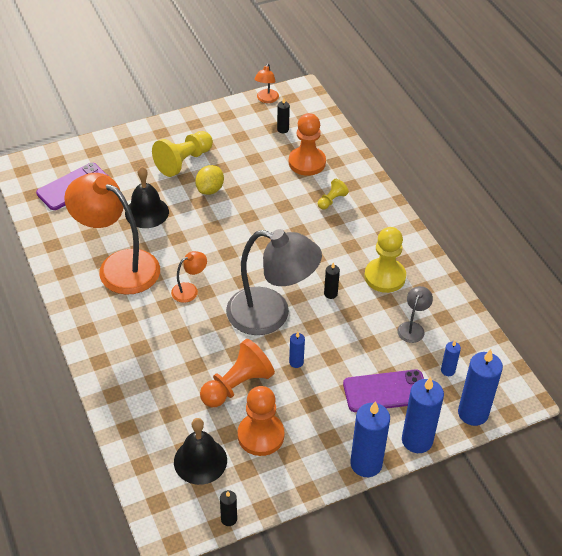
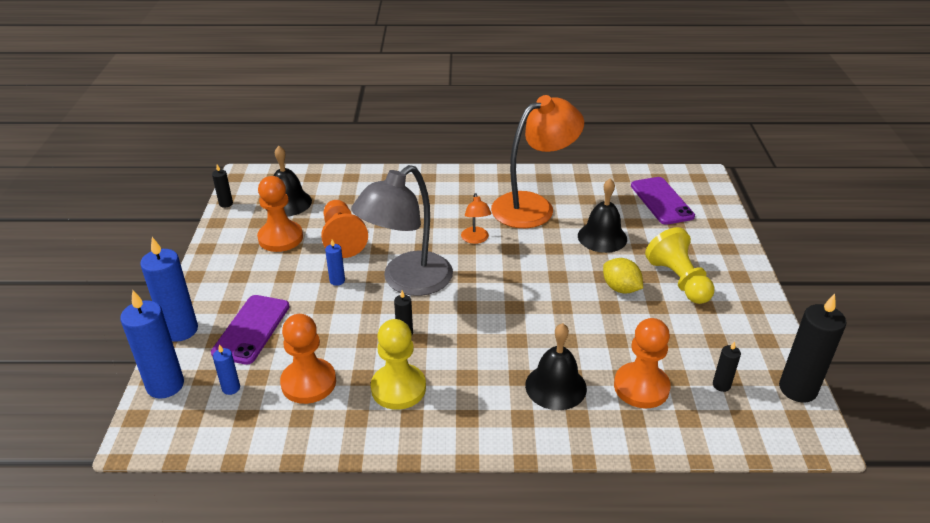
camera: 115 degrees right, 10 degrees down
(266, 99) = (797, 389): orange lamp -> black candle
(331, 200) = (555, 386): yellow pawn -> black bell
(366, 464) = (193, 288): blue candle -> none
(412, 328) = (308, 382): grey lamp -> orange pawn

